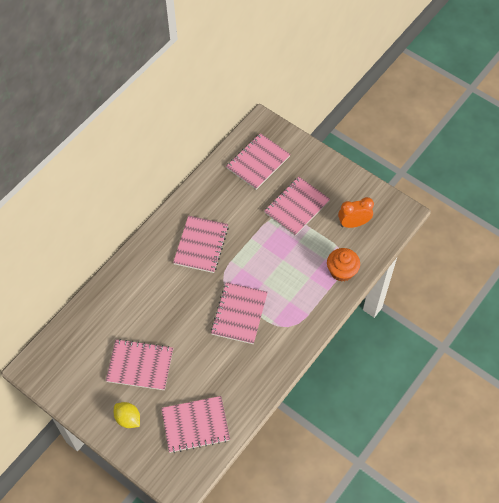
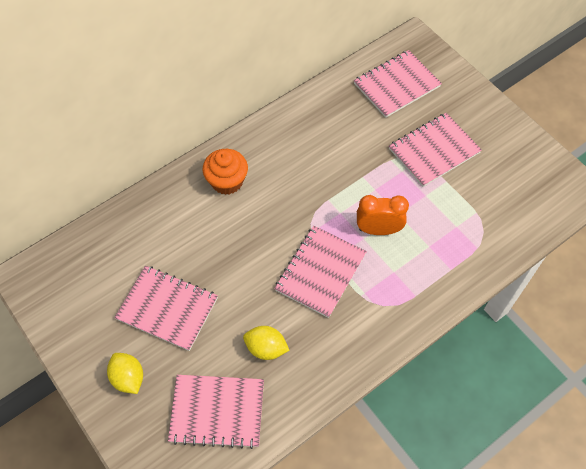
camera: 15 degrees right, 0 degrees up
(201, 245) = (294, 171): pink notebook -> none
(216, 375) = (266, 348): none -> yellow lemon
(341, 271) = (476, 248): orange cupcake -> orange cupcake (227, 181)
(353, 223) = (506, 189): orange clock -> orange clock (378, 230)

